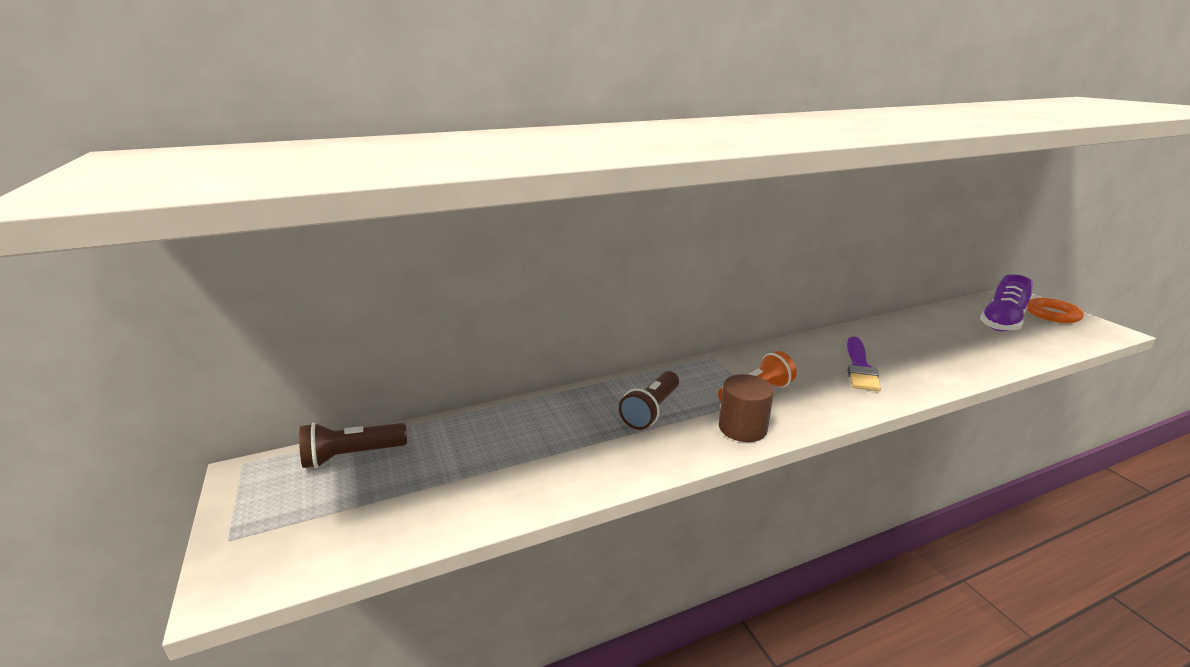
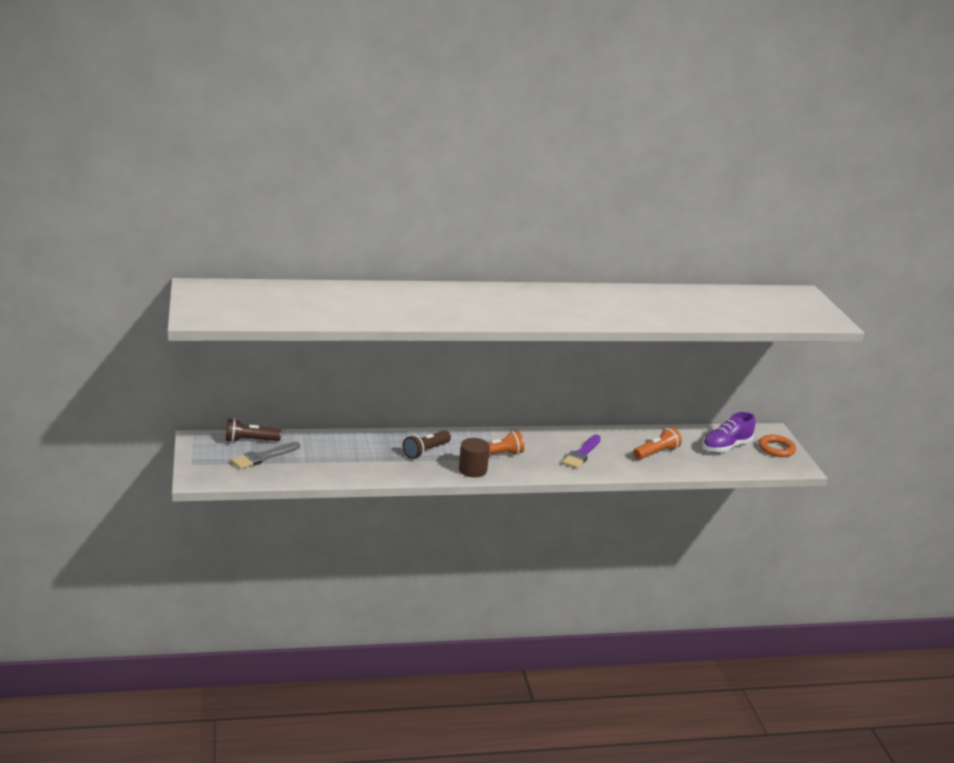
camera: 10 degrees right, 0 degrees up
(379, 486) = (263, 457): none -> grey brush
(941, 346) = (656, 453): none -> orange flashlight

